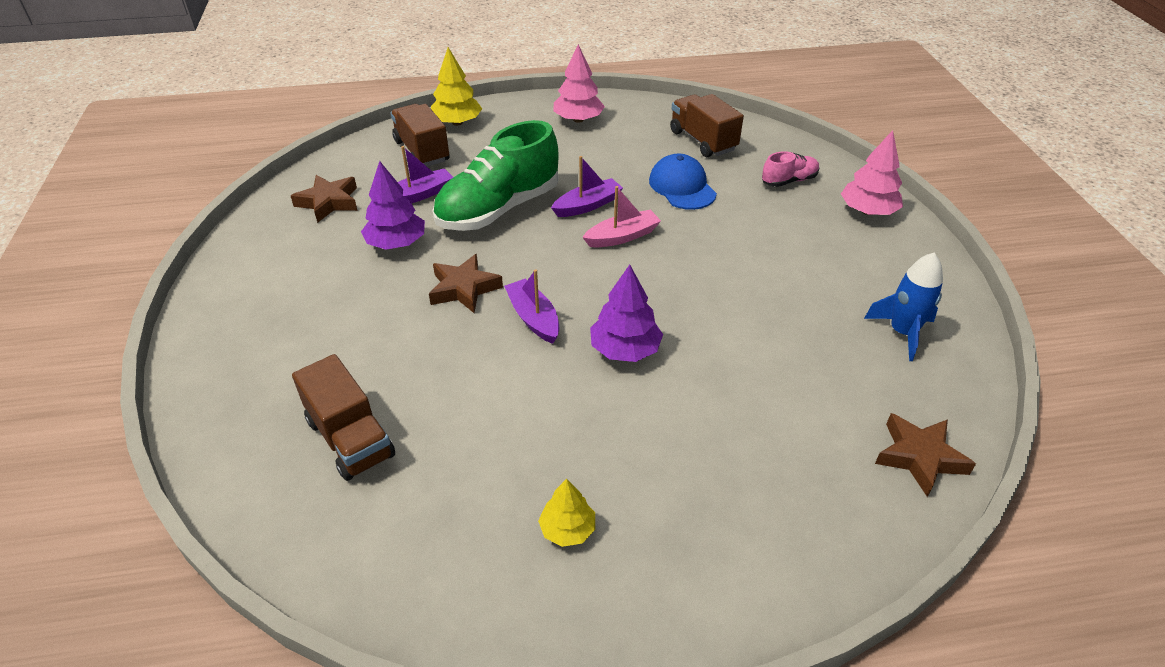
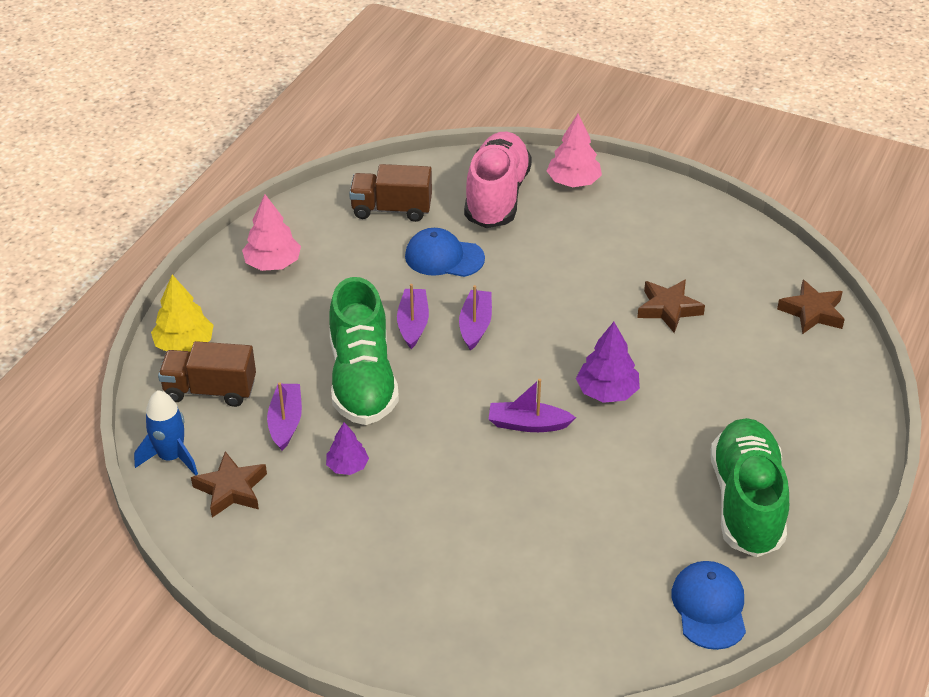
camera: 55 degrees left, 0 degrees up
(350, 438) = (573, 584): brown truck -> none
(386, 565) = (709, 607): none -> blue cap
(396, 243) = (347, 466): purple tree -> purple tree, size x0.64
(464, 288) = (453, 449): brown star -> brown star (668, 309)
(567, 529) = (746, 502): yellow tree -> green shoe
(622, 236) = (475, 325): pink boat -> purple boat
(789, 181) = (497, 196): pink shoe -> pink shoe, size x2.15
(902, 332) = (708, 249): blue rocket -> blue rocket (171, 457)

